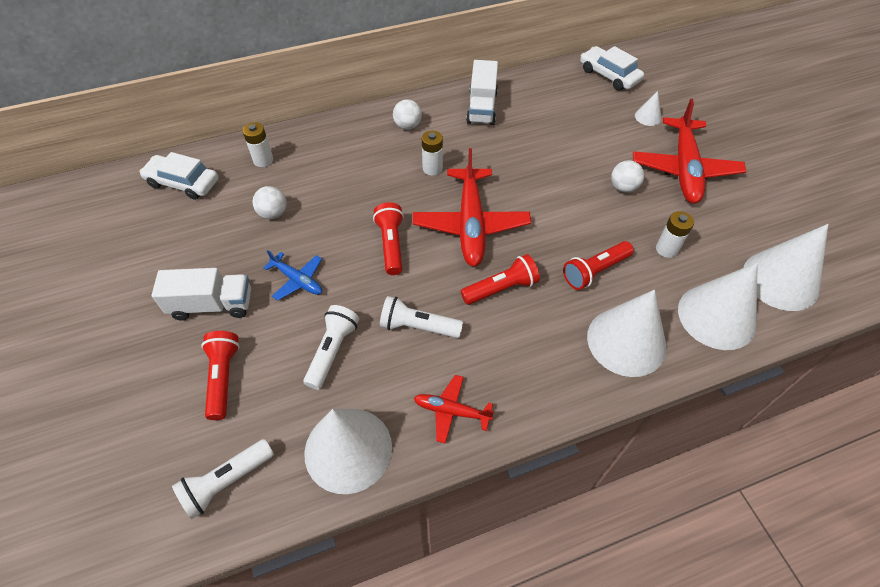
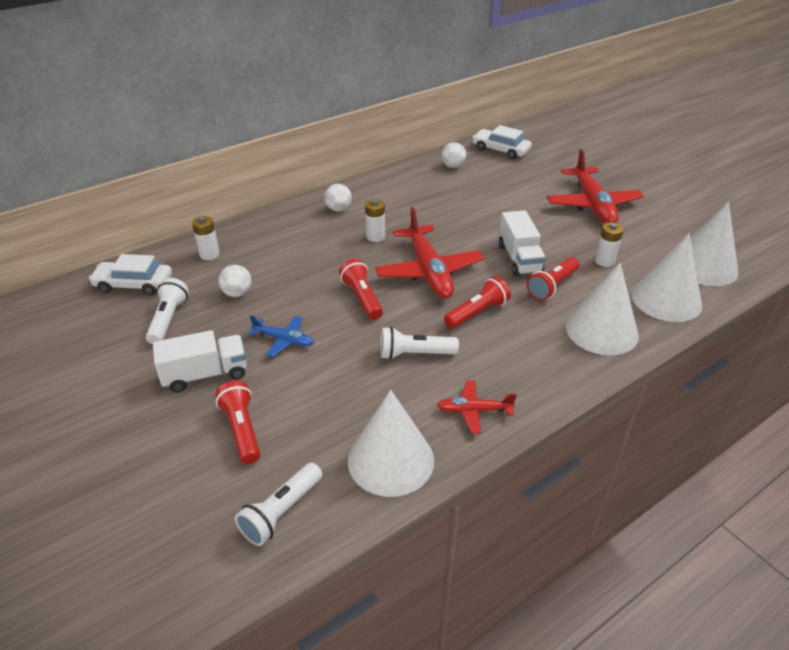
camera: 15 degrees left, 15 degrees down
(332, 351) = (342, 387): white flashlight -> white flashlight (168, 319)
(482, 107) = (400, 187): white truck -> white truck (519, 259)
(623, 187) = (548, 225): white ball -> white ball (453, 166)
(648, 117) = (546, 174): white cone -> none

